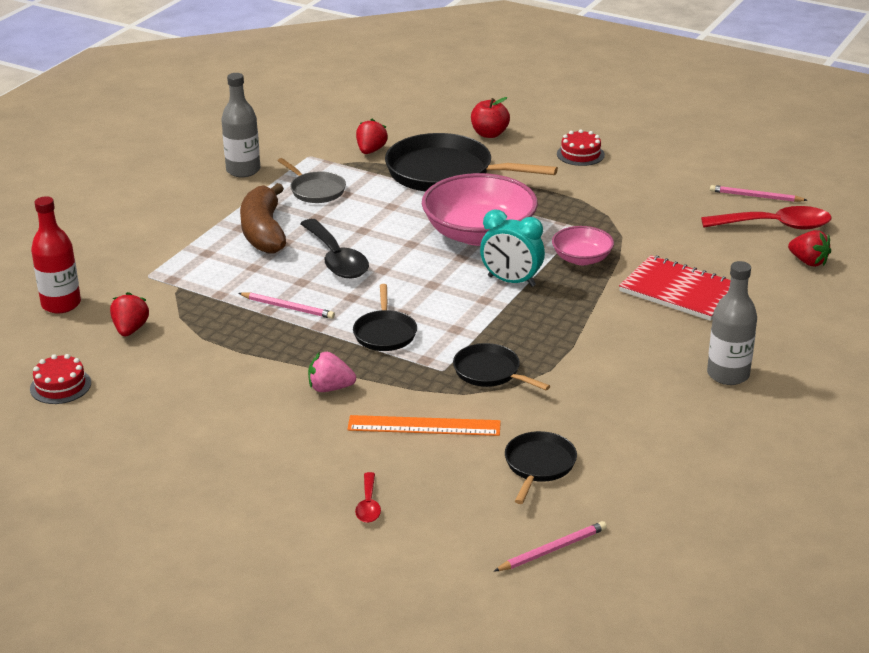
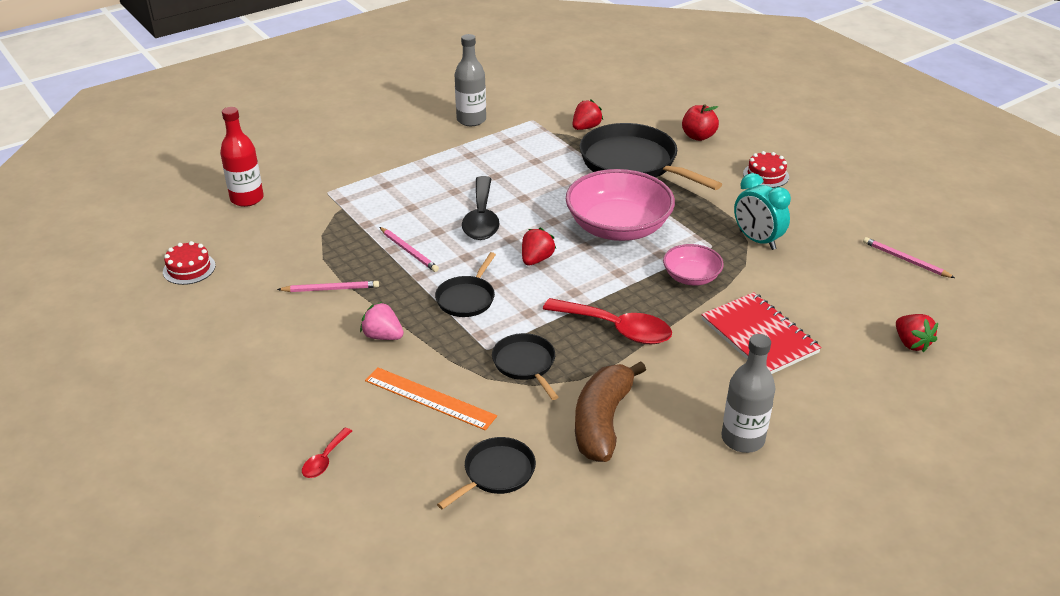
camera: 25 degrees right, 5 degrees up
(130, 329) = (277, 235): red strawberry -> red strawberry (536, 259)
(264, 232) = (444, 178): brown banana -> brown banana (602, 422)
(315, 190) = (513, 152): grey pan -> none
(511, 281) = (611, 281): turquoise clock -> turquoise clock (757, 240)
(552, 549) = (442, 566): pink pencil -> pink pencil (331, 289)
(775, 226) = (904, 295): red spoon -> red spoon (616, 329)

